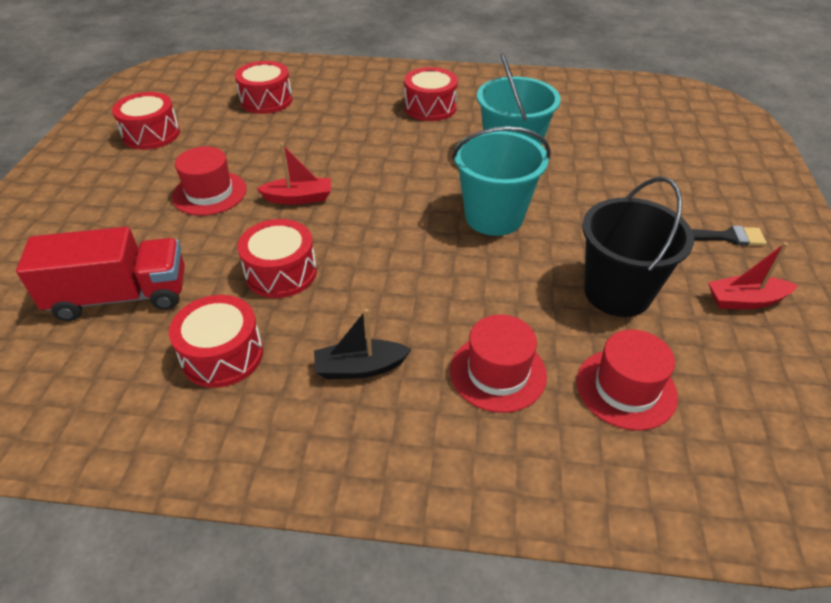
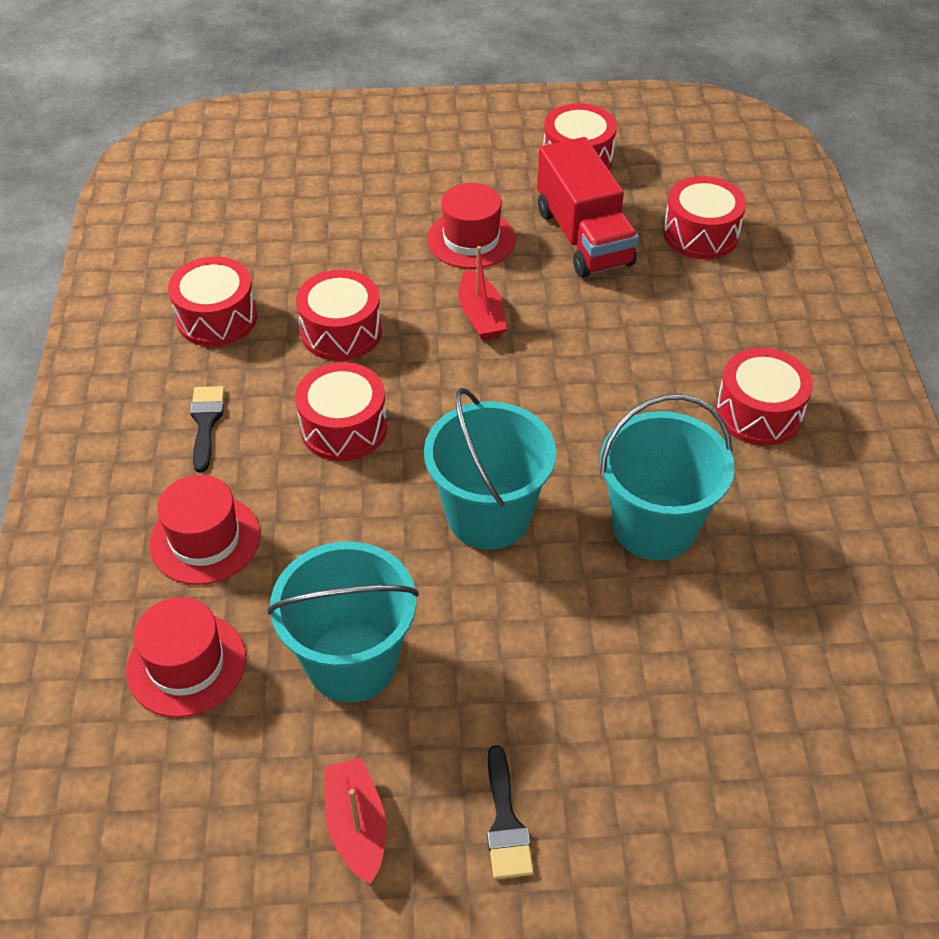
camera: 80 degrees right, 5 degrees up
(120, 296) = (289, 226): red truck -> red truck (583, 237)
(360, 368) = (206, 422): black boat -> black brush
(392, 280) = (344, 427): none -> red drum
(617, 293) = (352, 662): black bucket -> turquoise bucket

